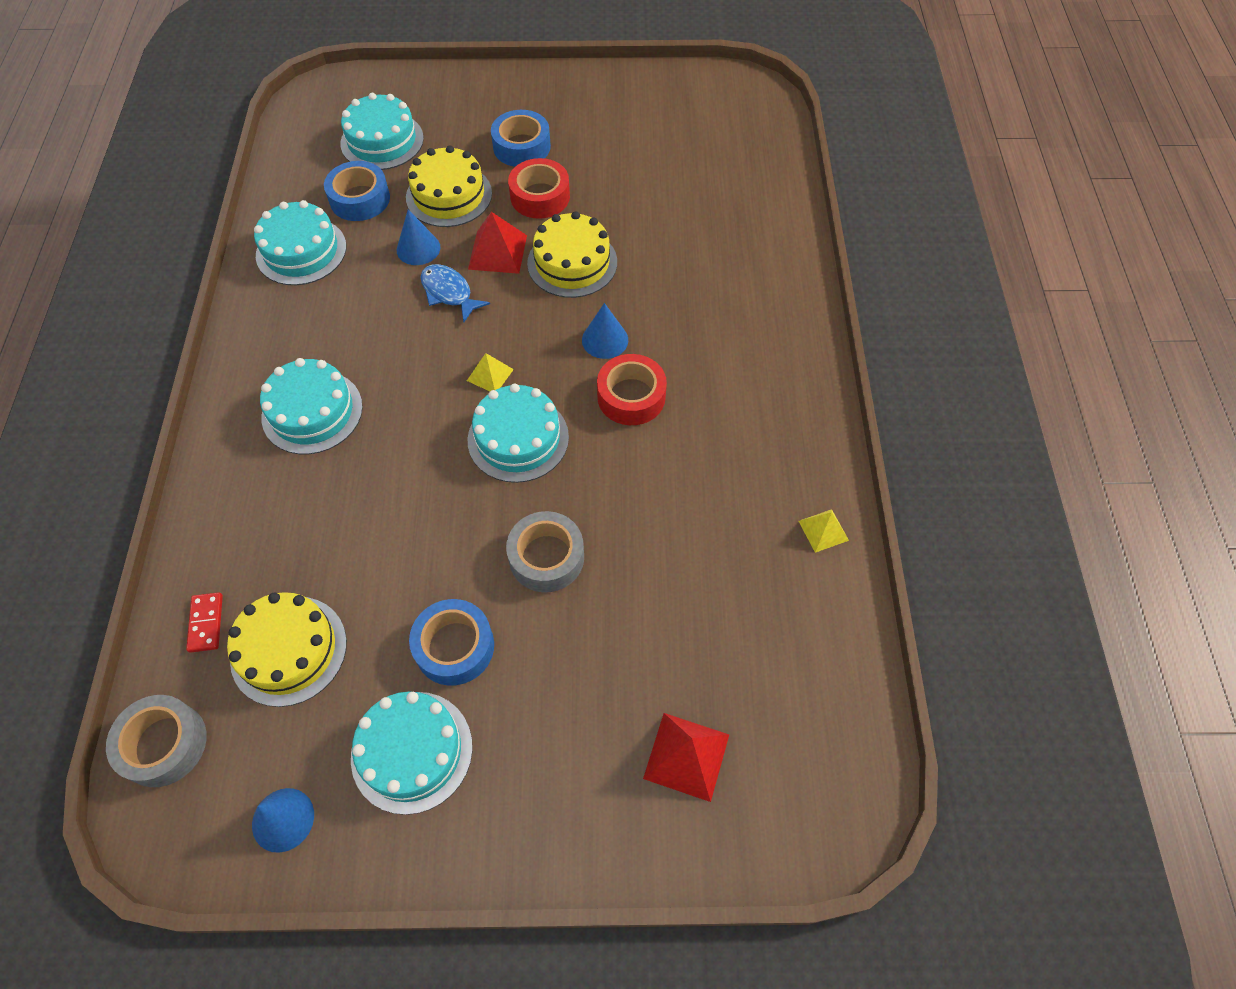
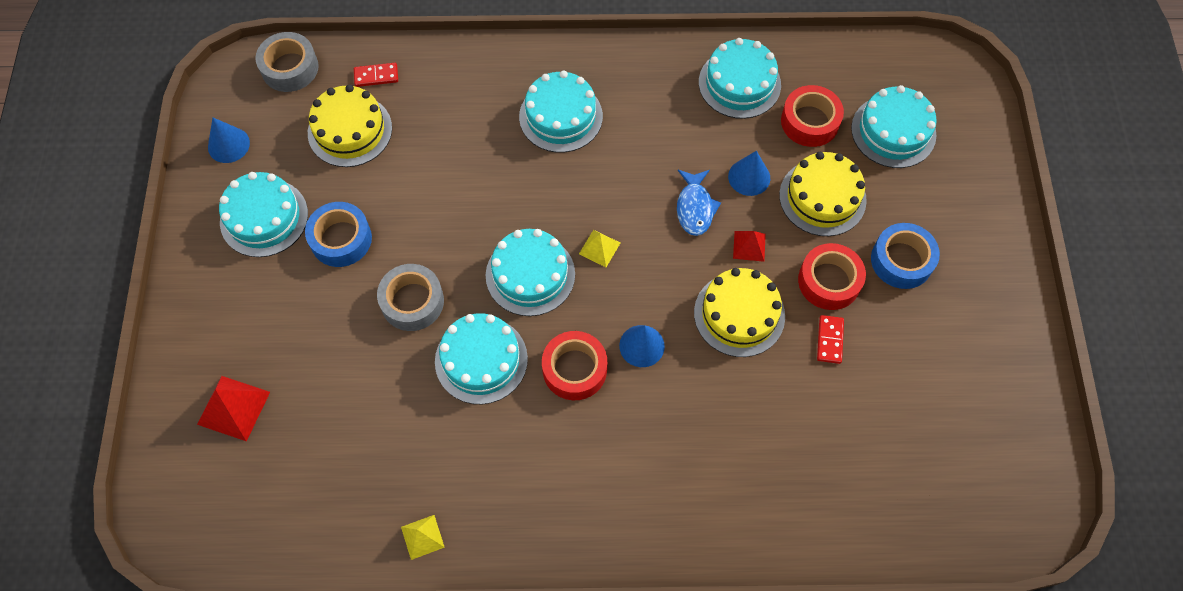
camera: 90 degrees right, 5 degrees up
(360, 199) = (810, 122): blue tape -> red tape
(449, 293) = (695, 208): blue fish -> blue fish turned 135 degrees clockwise
(497, 252) = (749, 246): red pyramid -> red pyramid, size x0.61
(600, 200) = (829, 340): none -> red domino
(620, 483) = (481, 360): none -> turquoise cake

